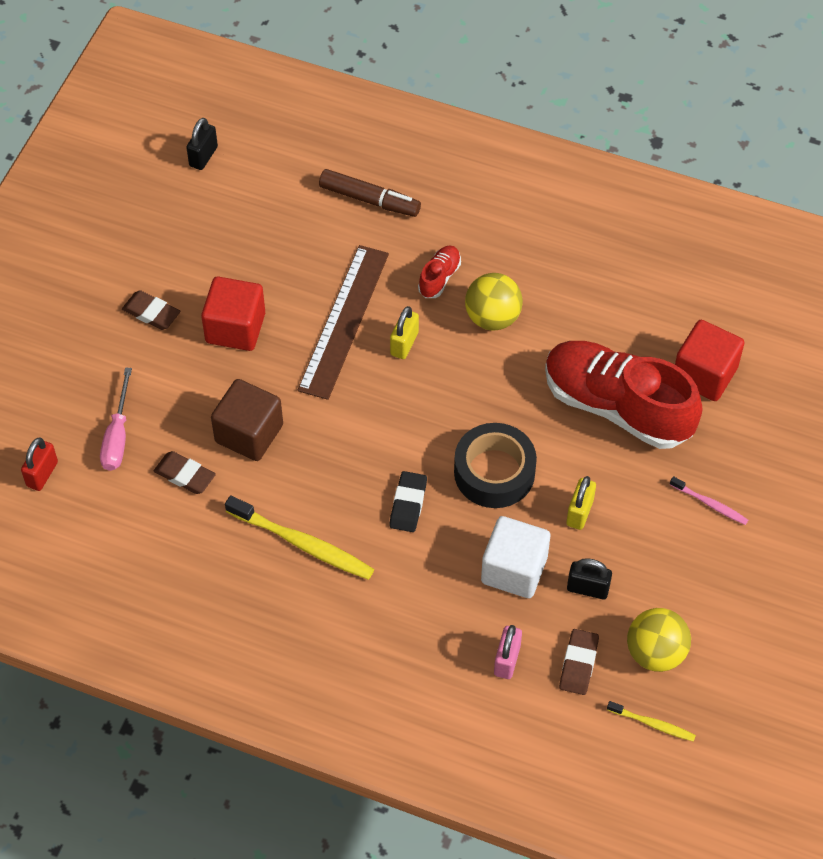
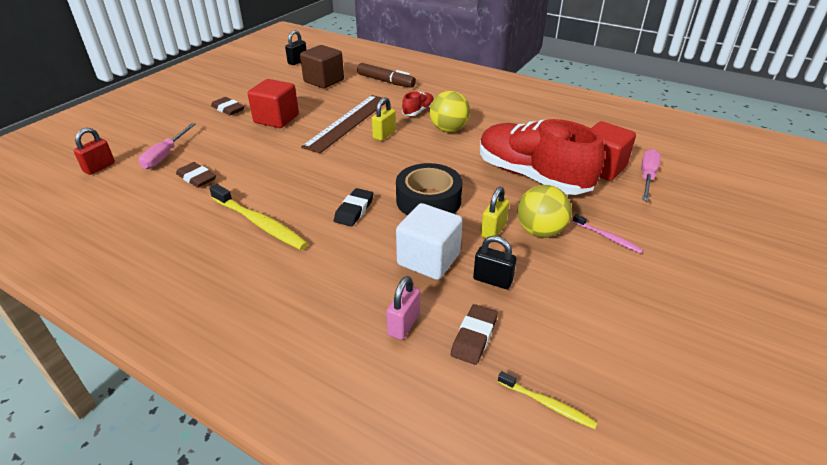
camera: 10 degrees right, 20 degrees down
(249, 433) = (255, 163): brown cube -> brown cube (324, 81)
(655, 653) = (554, 338): yellow ball -> yellow ball (540, 231)
(762, 385) = (647, 177): none -> pink screwdriver

